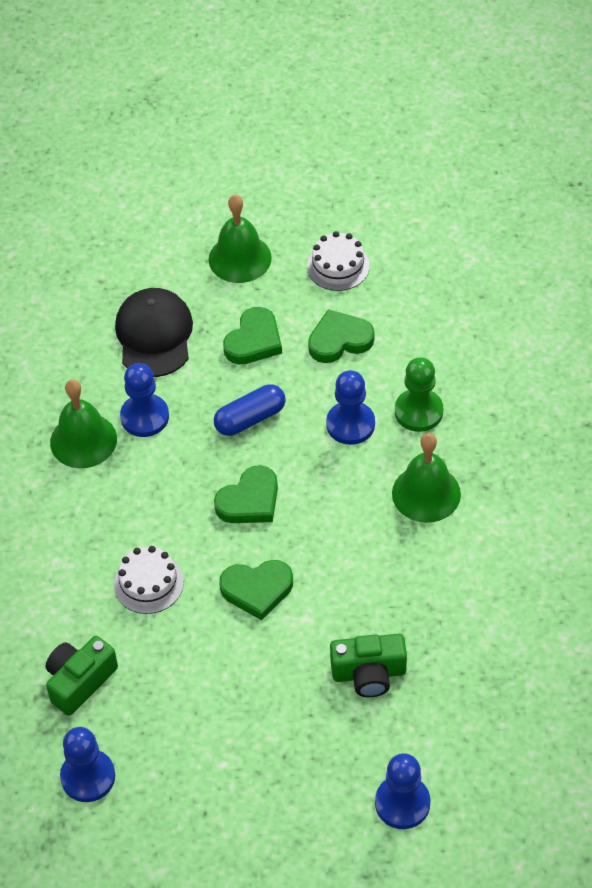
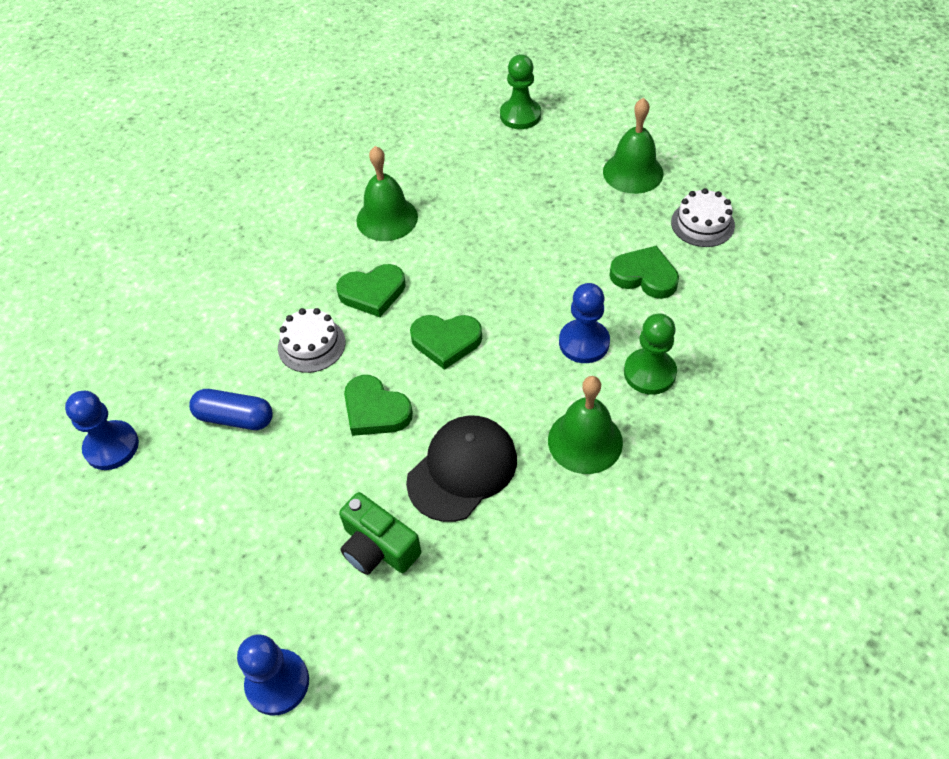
camera: 45 degrees right, 0 degrees up
(79, 681) = (189, 375): green camera -> none
(89, 269) = (520, 115): none -> green pawn
(144, 417) = (444, 231): blue pawn -> none
(154, 335) = (514, 183): black cap -> black cap (462, 469)
(250, 419) = (514, 284): blue capsule -> blue capsule (235, 418)
(254, 341) = (579, 233): green heart -> green heart (373, 293)

